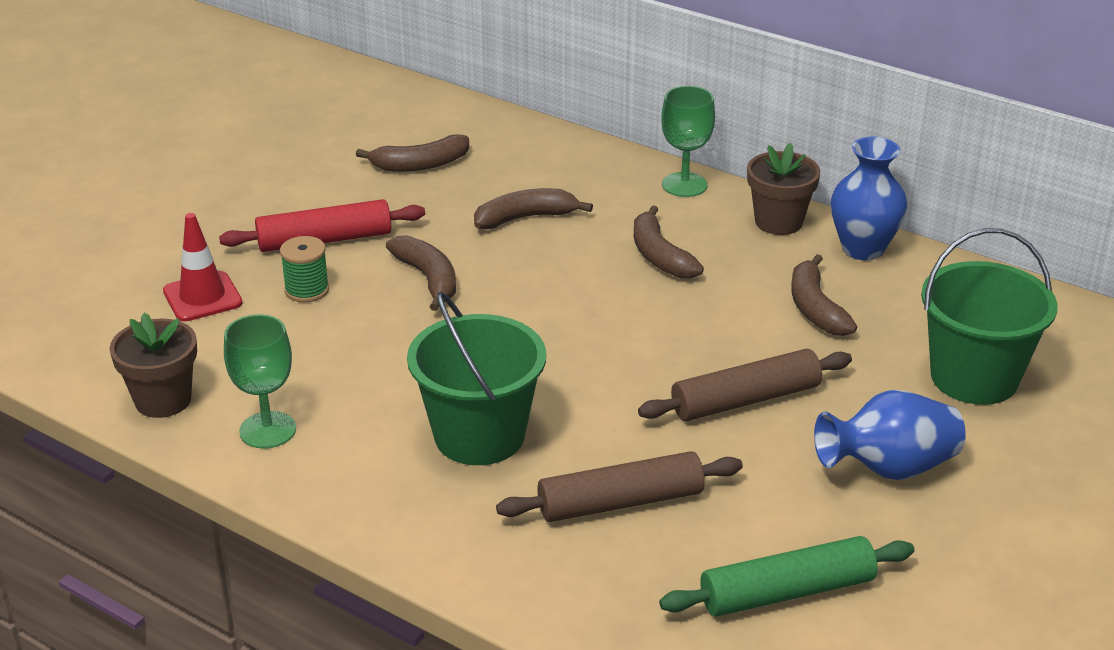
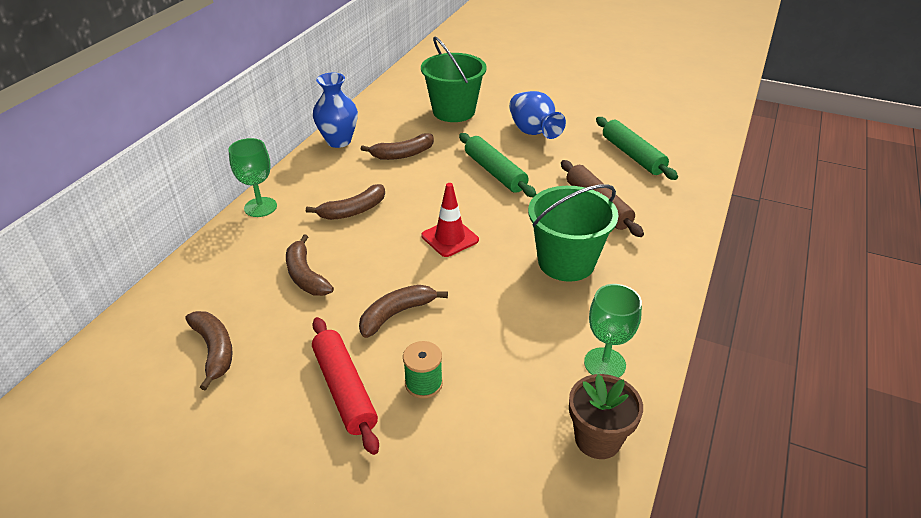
camera: 100 degrees left, 5 degrees up
(202, 297) = (448, 456): red traffic cone -> red traffic cone (450, 238)
(745, 400) = (495, 172): brown rolling pin -> green rolling pin
(778, 222) = (309, 169): brown flower pot -> none

